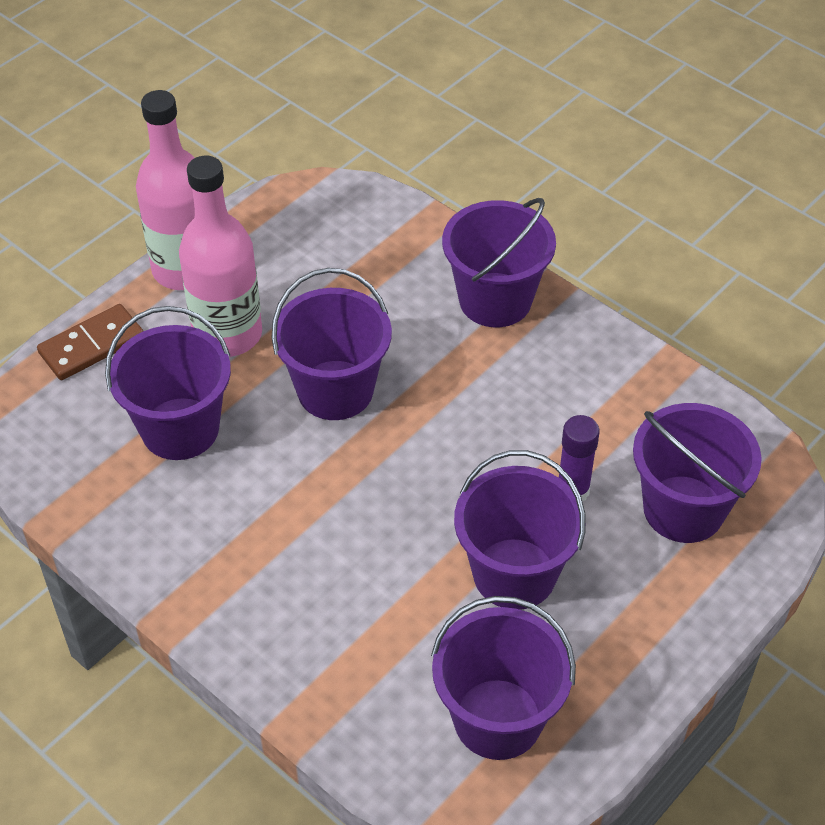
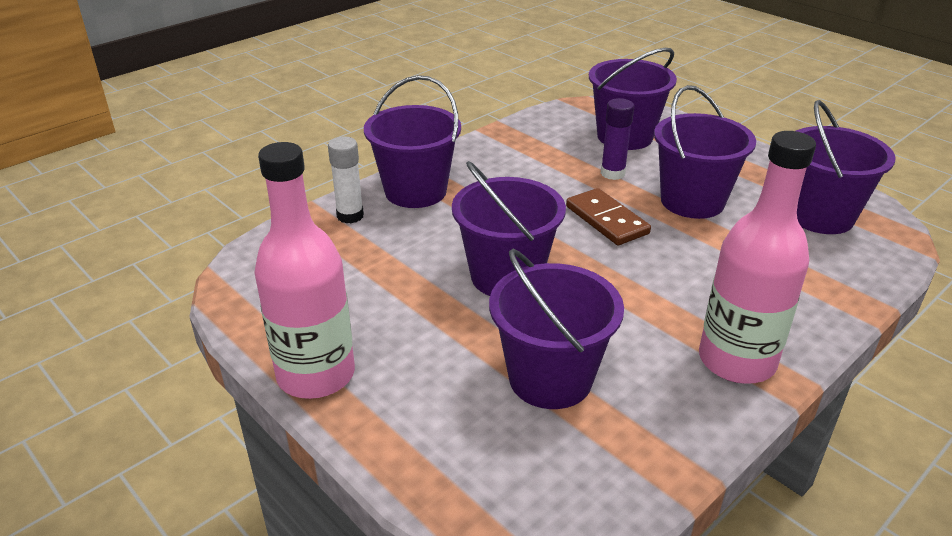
camera: 85 degrees left, 15 degrees down
(92, 345) = (418, 456): brown domino -> brown domino (607, 220)
(227, 334) = (422, 343): pink bottle -> pink bottle (736, 361)
(435, 252) = (350, 216): none -> white glue stick

